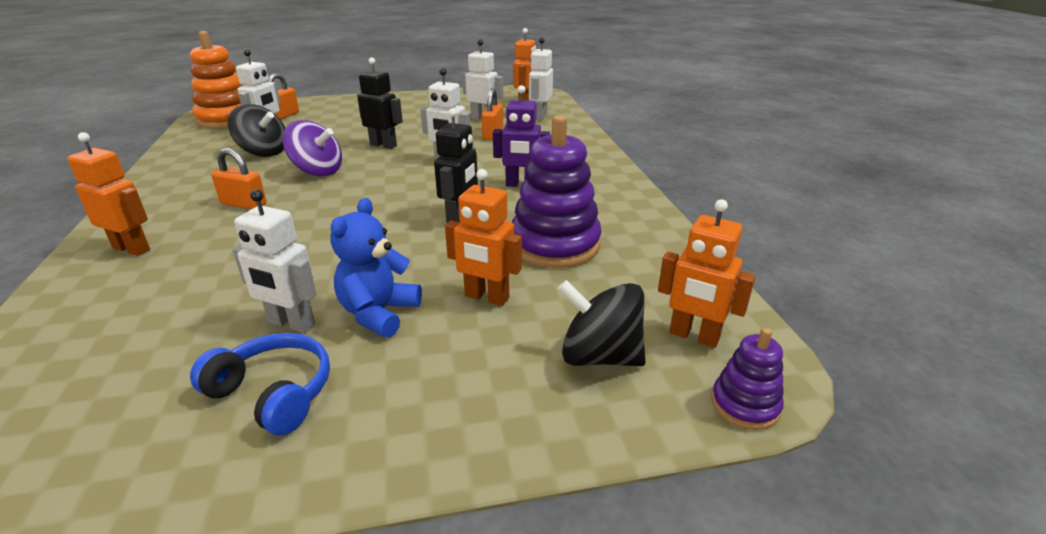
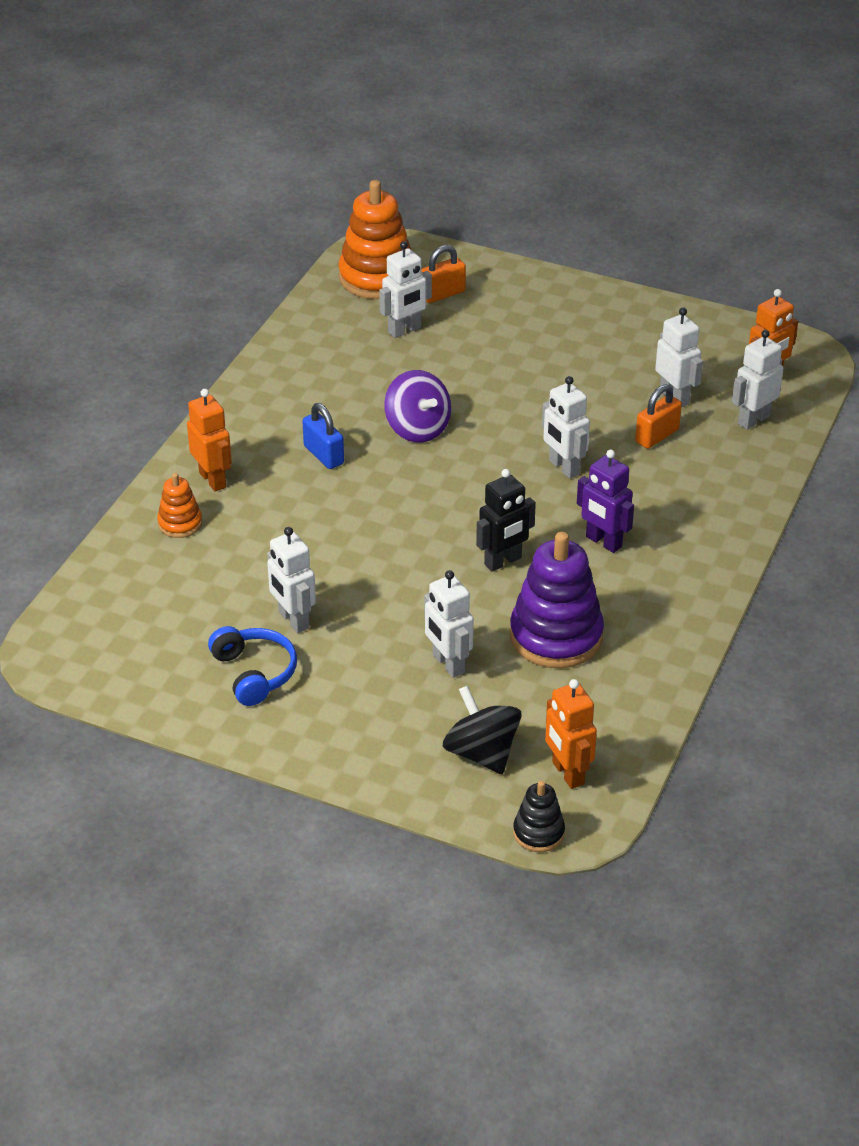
camera: 35 degrees right, 10 degrees up
(103, 291) = (180, 523): none -> orange stacking toy
(244, 204) = (324, 455): orange padlock -> blue padlock
(263, 152) = (383, 368): black spinning top -> none
(378, 313) = (358, 640): blue teddy bear -> none
(383, 145) = (515, 407): black robot -> none
(486, 297) = (448, 664): orange robot -> white robot
(745, 405) = (538, 833): purple stacking toy -> black stacking toy

